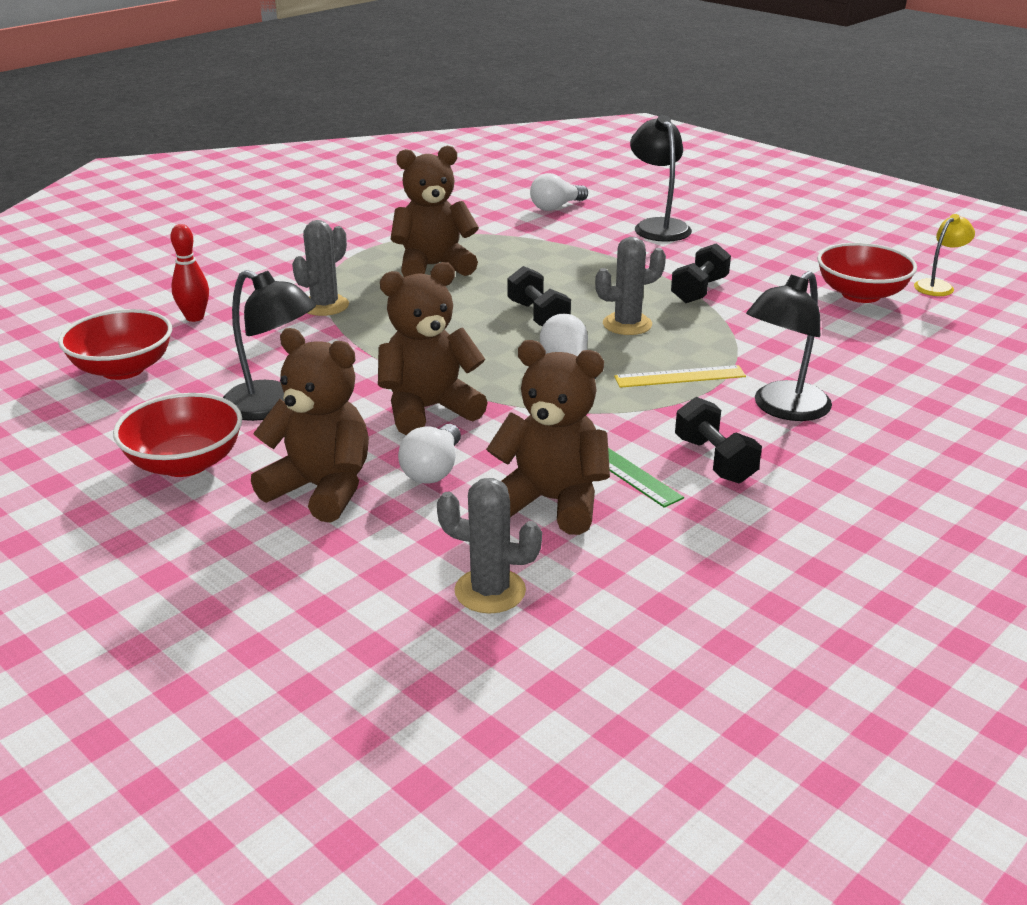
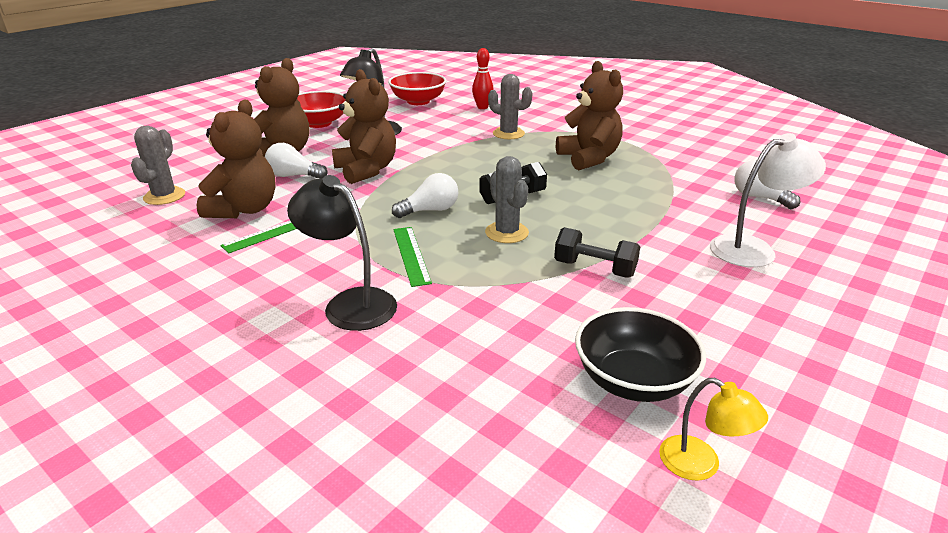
camera: 85 degrees right, 0 degrees up
(658, 226) = (753, 249): black lamp -> white lamp
(680, 376) = (411, 255): yellow ruler -> green ruler
(714, 460) = (275, 267): black dumbbell -> none
(861, 294) = (633, 380): red bowl -> black bowl

